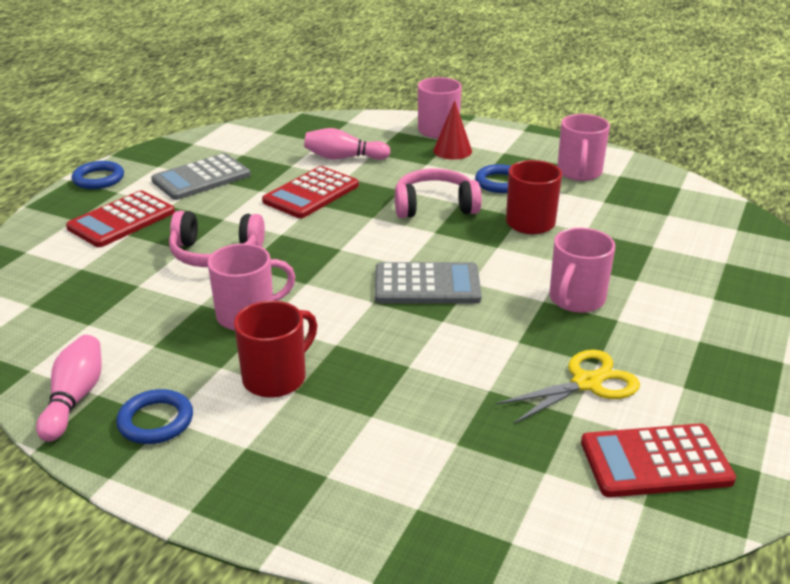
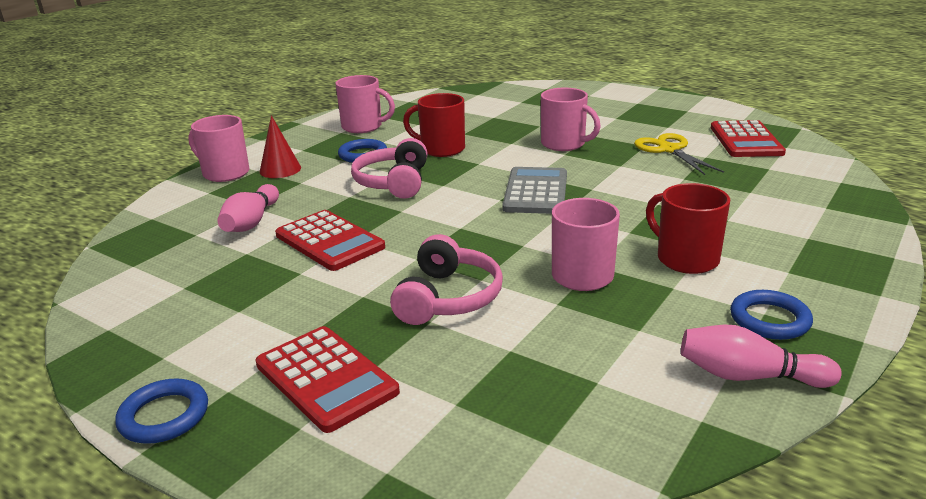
camera: 80 degrees left, 5 degrees down
(201, 178) = (234, 316): grey calculator -> none

